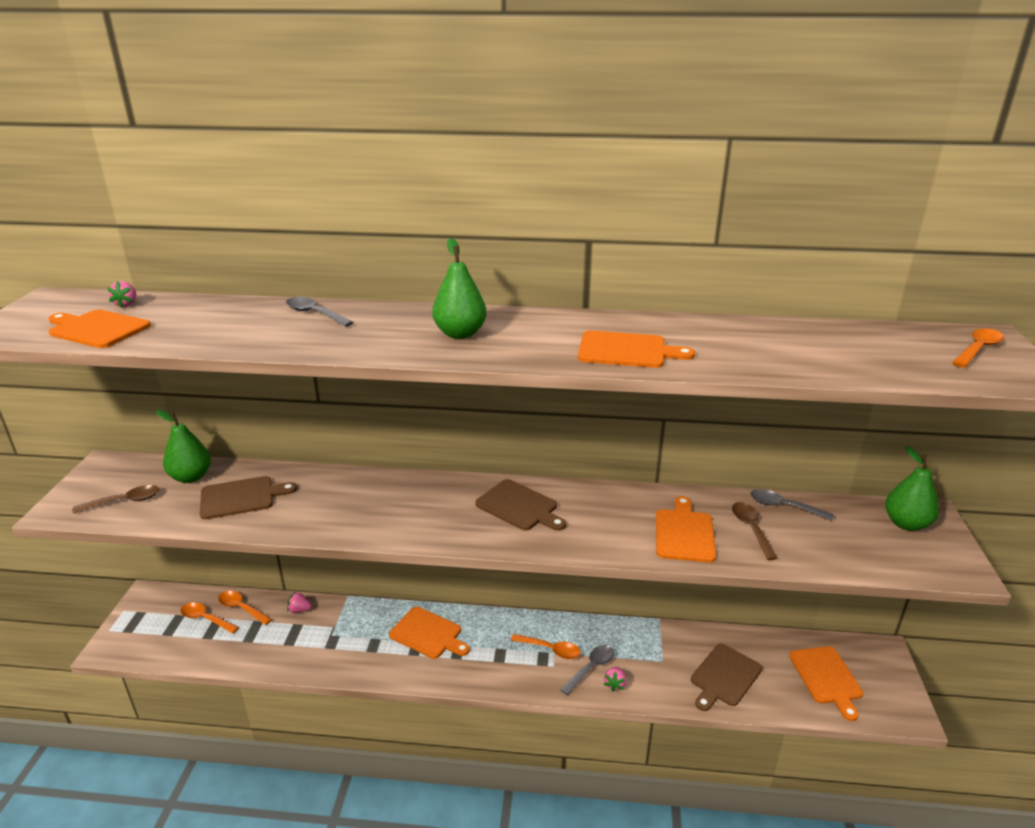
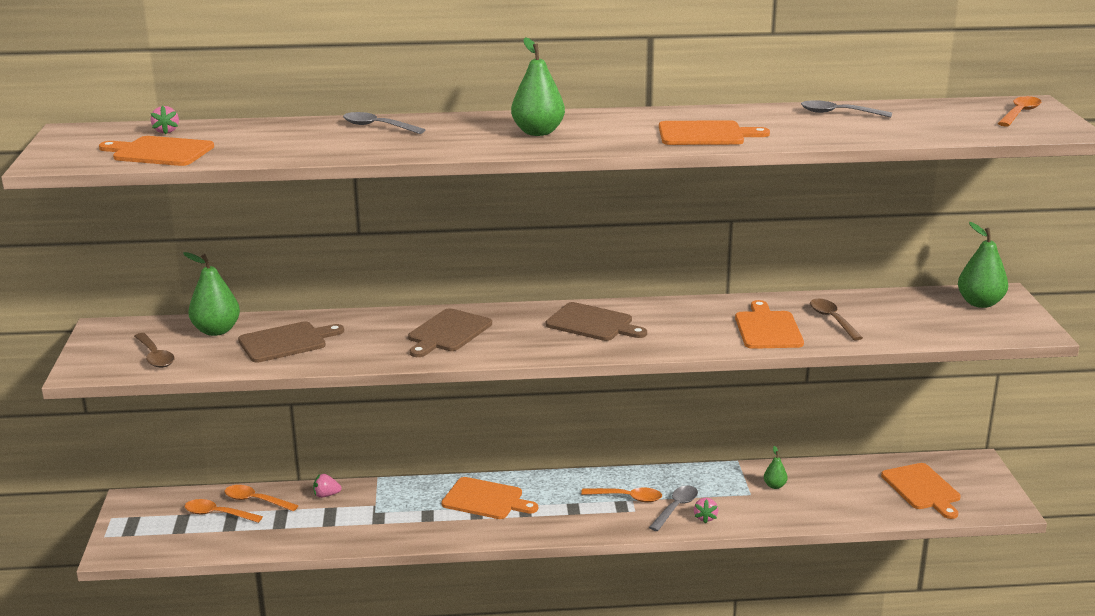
camera: 10 degrees left, 5 degrees down
(124, 501) = (155, 356): brown spoon -> brown spoon turned 90 degrees clockwise
(687, 654) = (774, 486): none -> green pear
(724, 677) = (818, 499): brown cutting board -> brown cutting board (447, 332)
(784, 507) = (860, 301): grey spoon -> grey spoon (839, 113)

